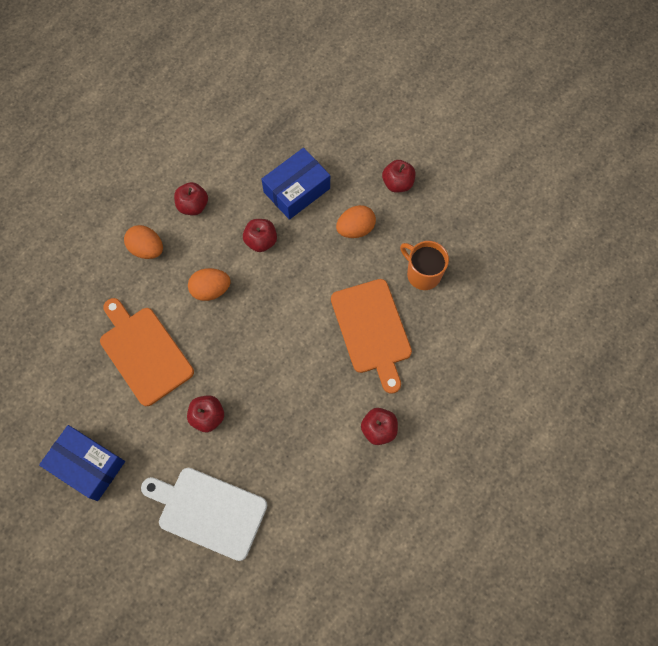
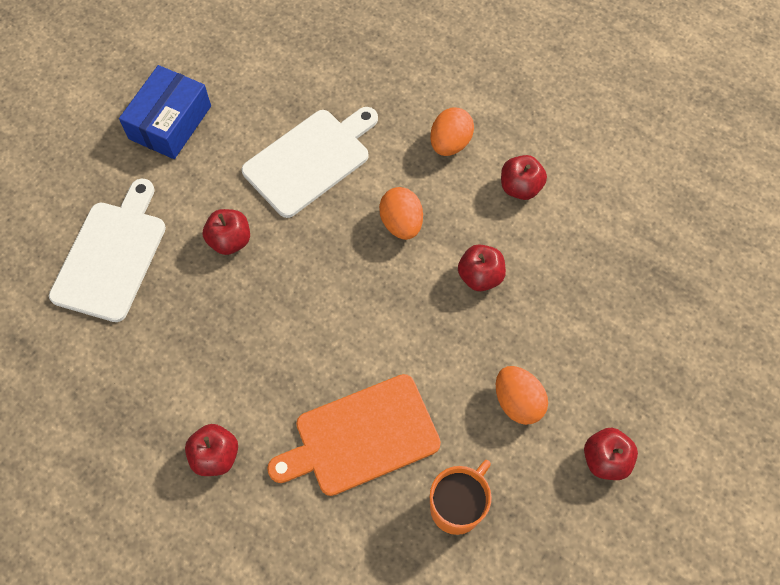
camera: 85 degrees right, 5 degrees down
(144, 352) = (310, 160): orange cutting board -> white cutting board
(297, 190) = (567, 315): blue box -> none

